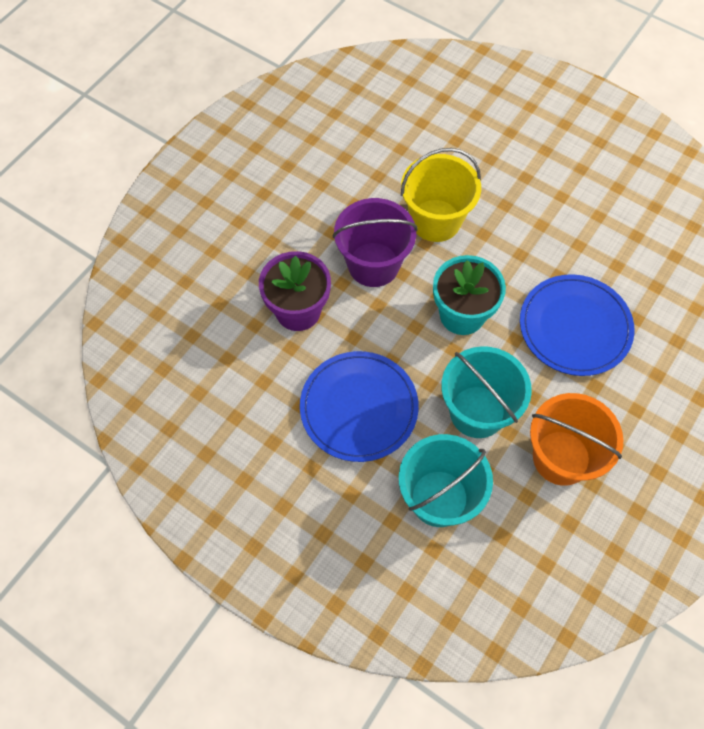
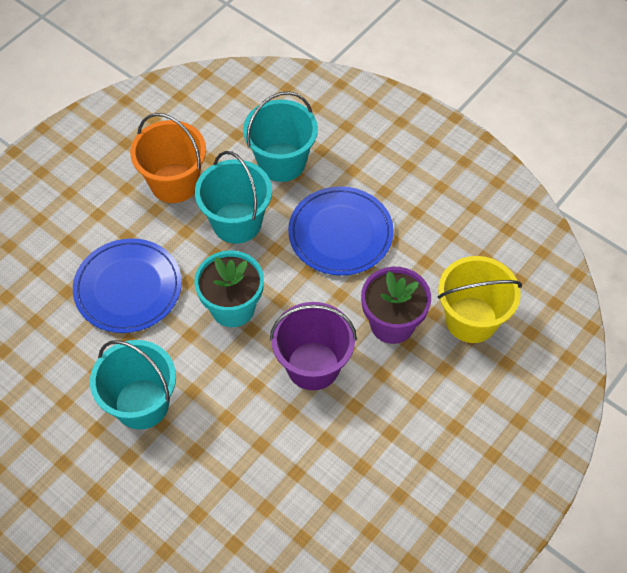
camera: 175 degrees left, 5 degrees down
(435, 220) = (240, 410): yellow bucket -> yellow bucket (471, 319)
(527, 219) = (141, 404): none -> turquoise bucket

